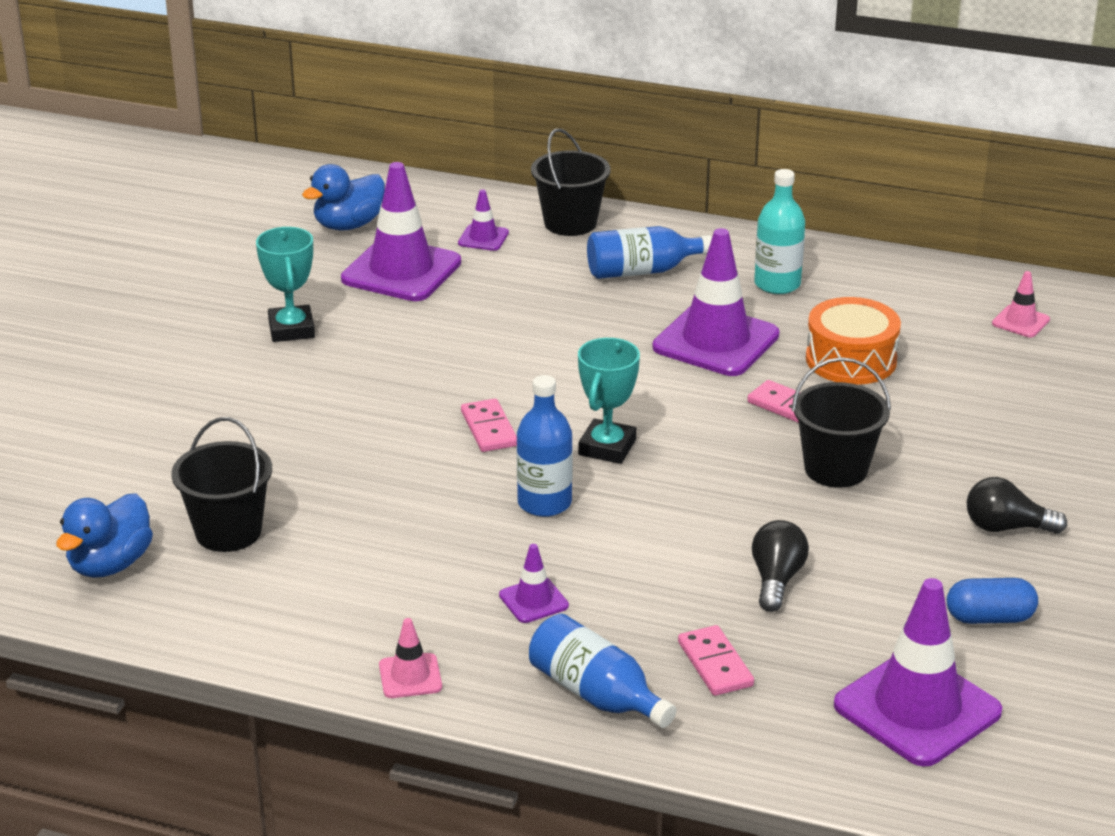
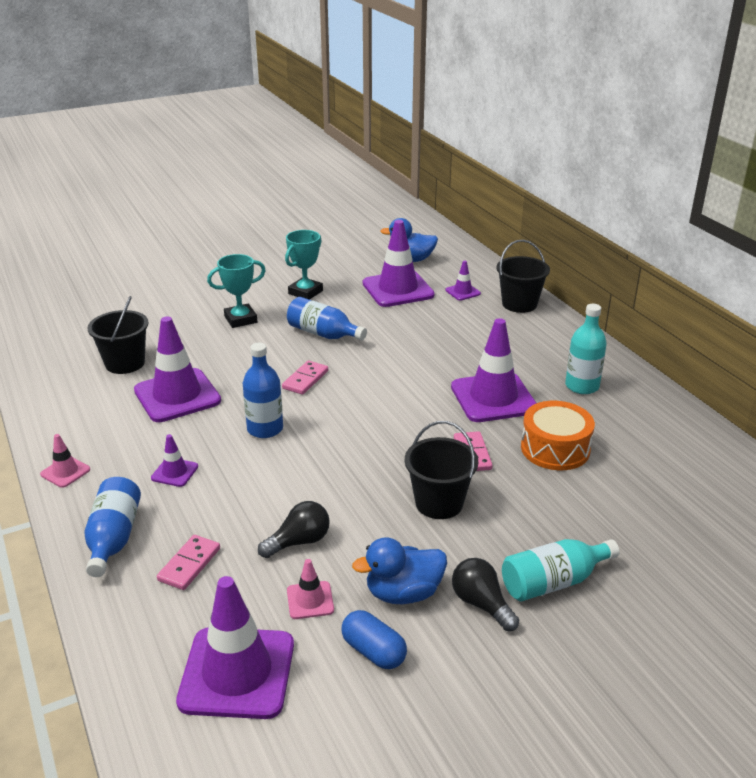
camera: 45 degrees right, 0 degrees up
(110, 564) = (64, 351): blue duck -> blue duck (403, 593)
(374, 528) = (177, 396): none -> purple traffic cone
(607, 447) = (342, 420): turquoise trophy -> turquoise trophy (240, 319)
(641, 271) = (516, 343): blue bottle -> blue bottle (323, 334)
(1020, 322) = (710, 486): pink traffic cone -> pink traffic cone (310, 600)
(1029, 475) = (553, 582): none -> turquoise bottle

